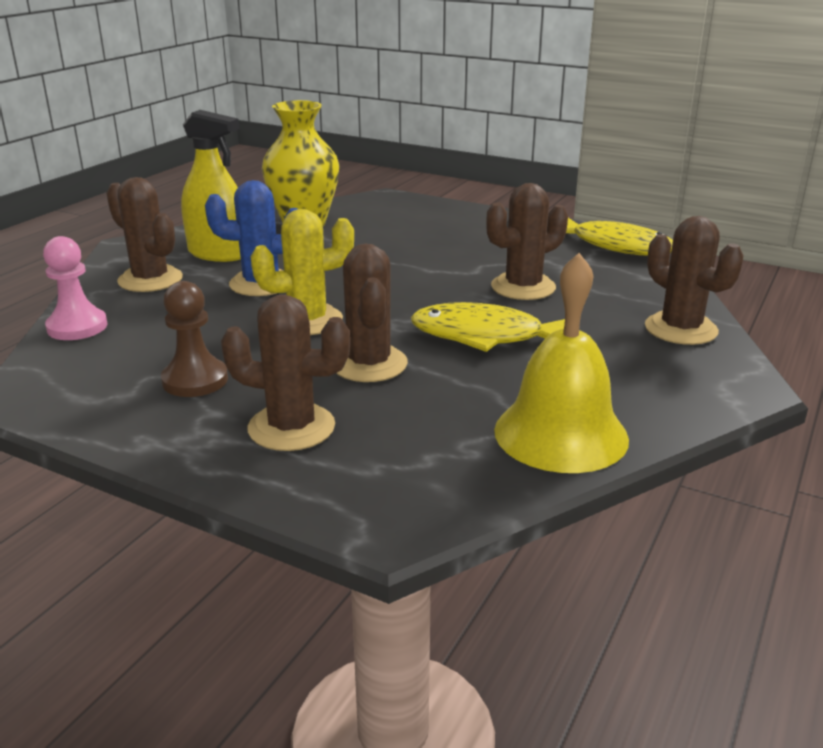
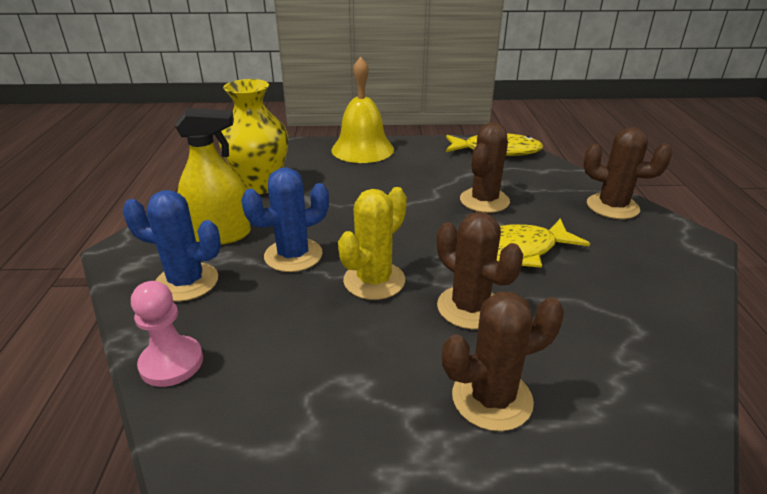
camera: 30 degrees left, 5 degrees up
(150, 280) = (186, 282): brown cactus -> blue cactus
(195, 380) = (355, 381): brown pawn -> none
(561, 434) = (661, 321): yellow bell -> yellow bell (362, 149)

